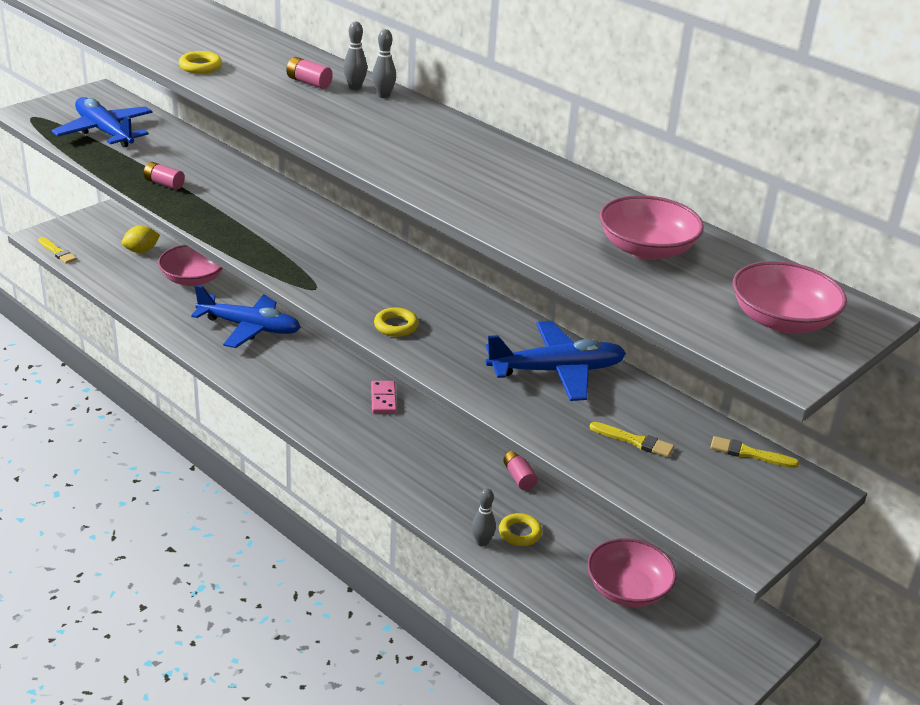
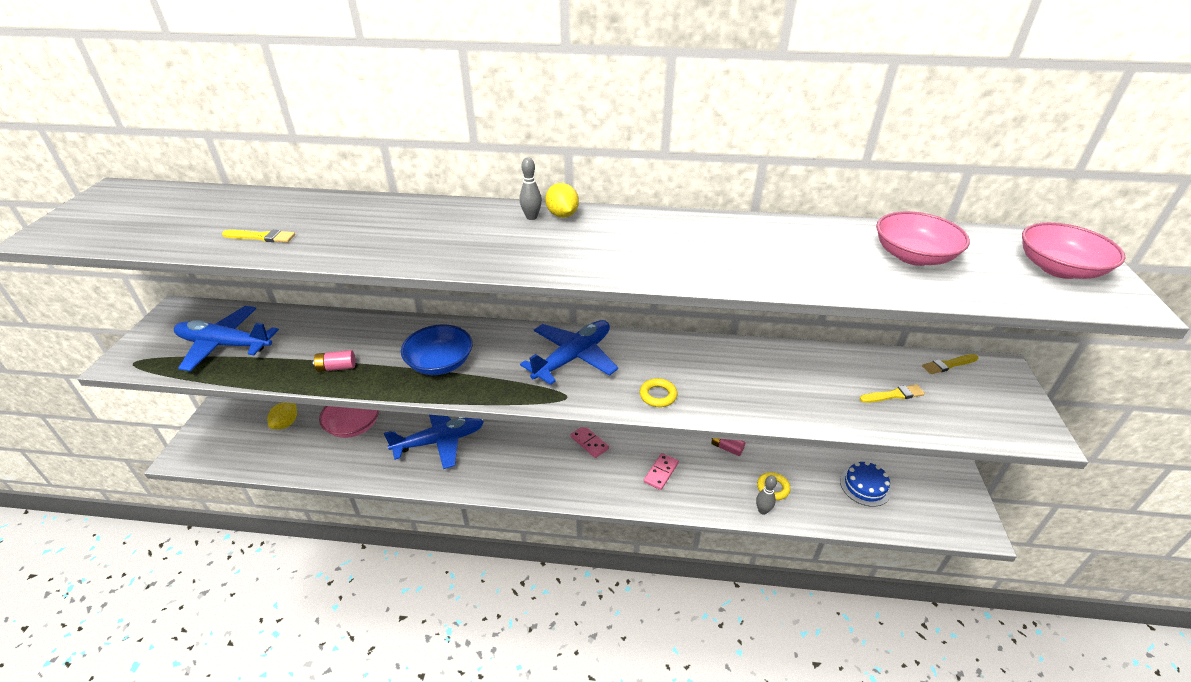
camera: 35 degrees left, 5 degrees up
(57, 252) = (210, 464): yellow brush -> yellow brush (261, 237)
(200, 66) = (381, 252): yellow ring -> none
(246, 217) = (440, 363): none -> blue bowl
(309, 82) = (491, 228): pink battery -> none
(383, 95) = (562, 215): grey bowling pin -> yellow lemon
(421, 458) = (661, 472): none -> pink domino
(557, 371) = (789, 370): blue plane -> blue plane (573, 357)
(627, 589) = (865, 486): pink bowl -> blue cake

